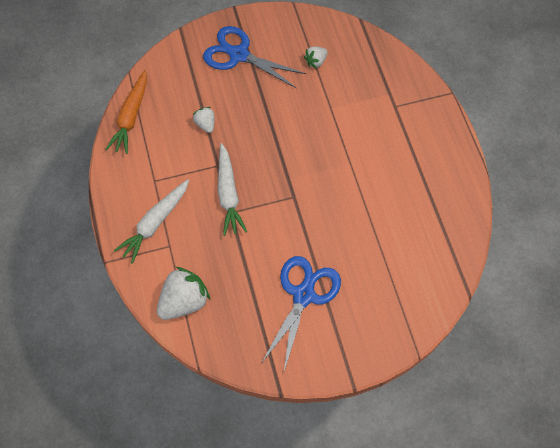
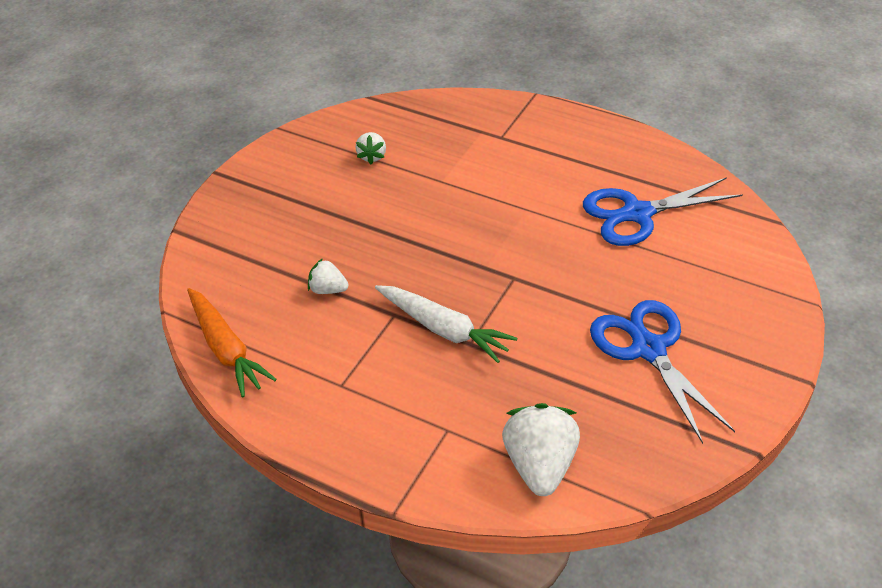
camera: 45 degrees left, 20 degrees down
(155, 223) = (400, 423): white carrot -> none
(238, 55) = (279, 206): blue scissors -> blue scissors (637, 214)

